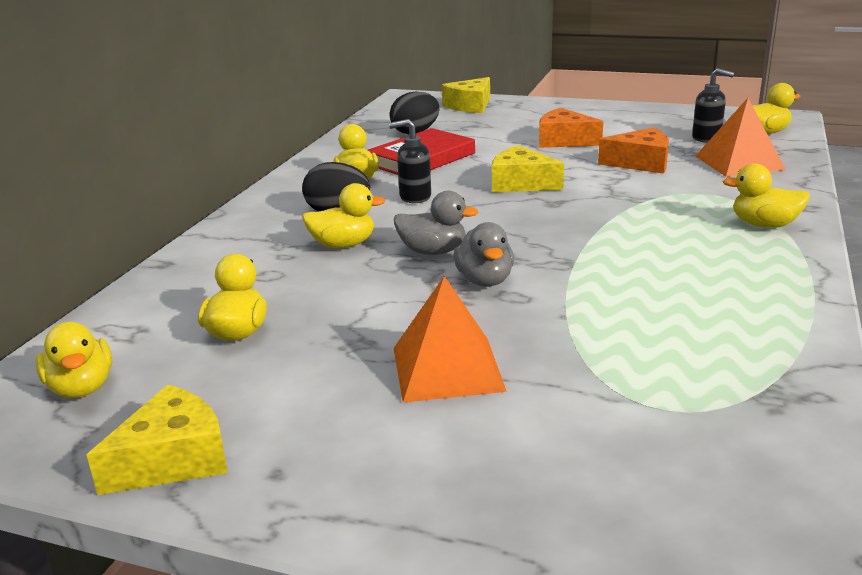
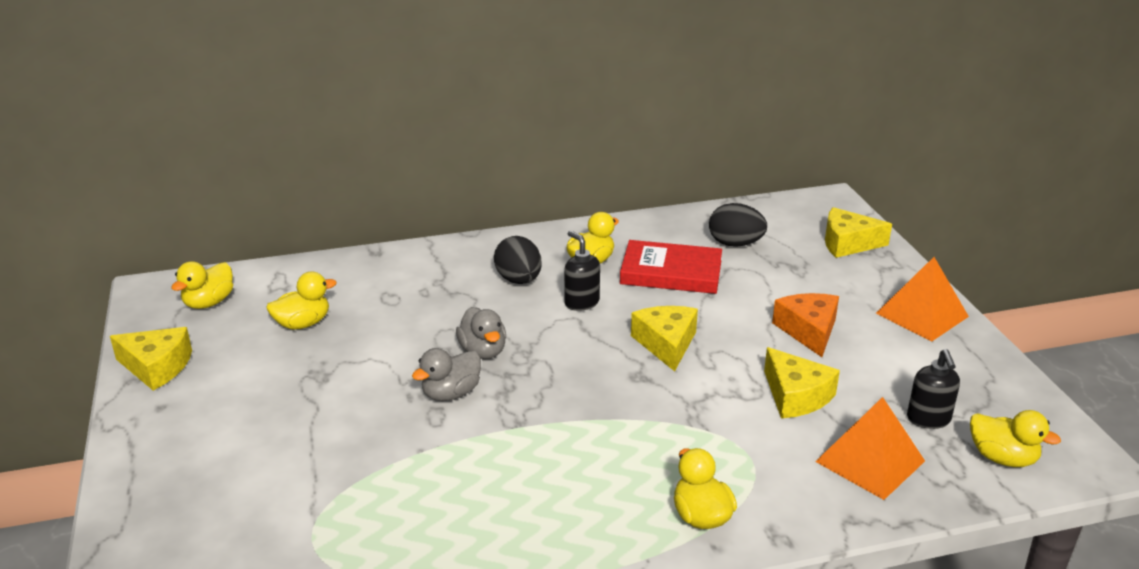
camera: 55 degrees right, 5 degrees up
(343, 245) = (462, 307): yellow duck -> none
(447, 368) = (308, 424): orange pyramid -> orange pyramid (922, 314)
(640, 163) = (796, 396): orange cheese -> yellow cheese

